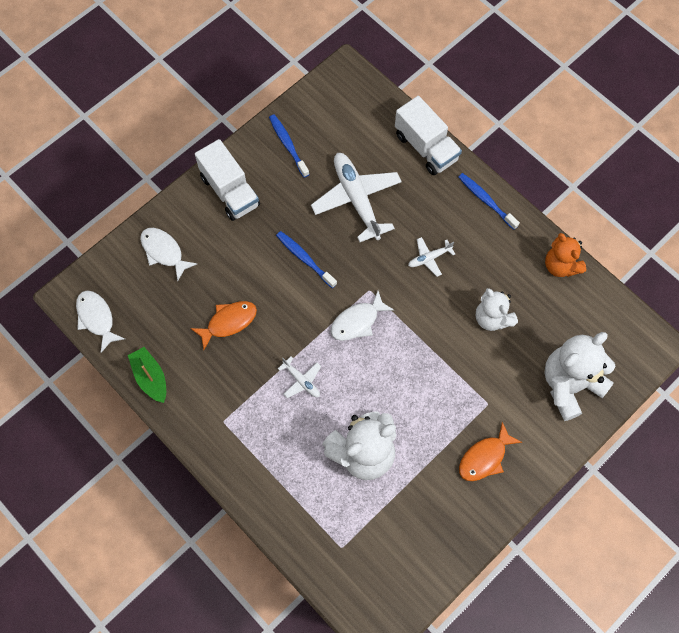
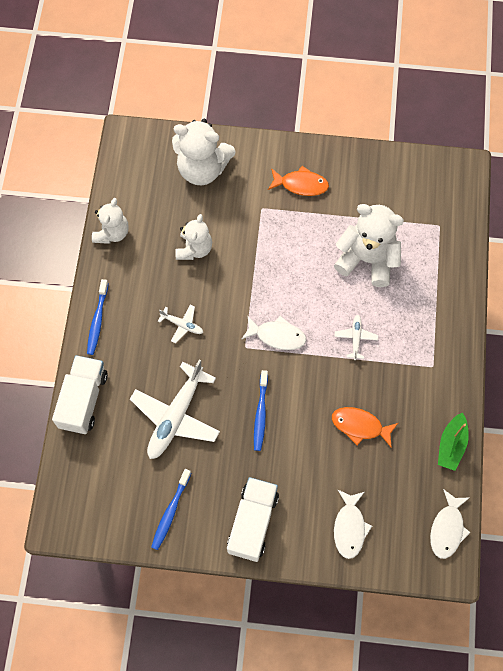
camera: 130 degrees left, 0 degrees up
(560, 265) = (112, 233): orange teddy bear -> white teddy bear

